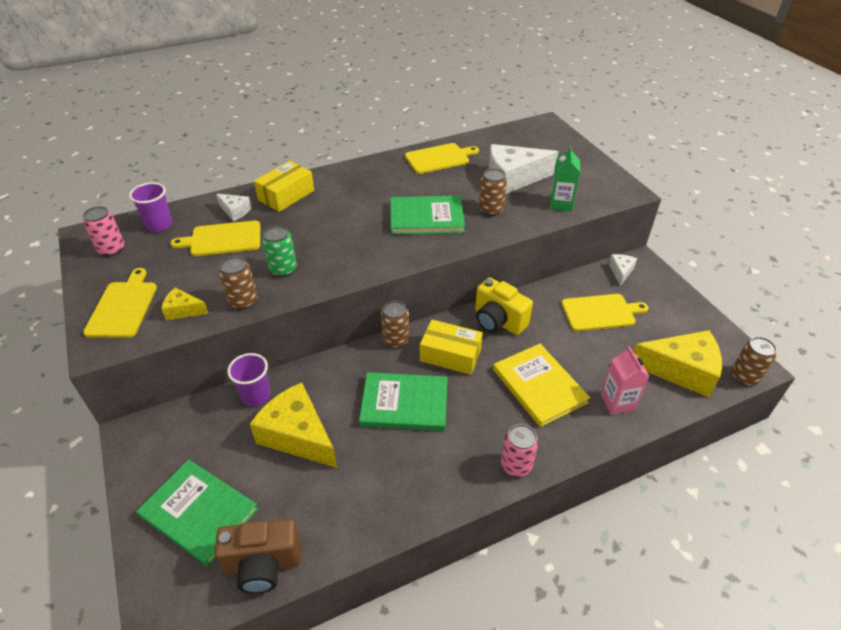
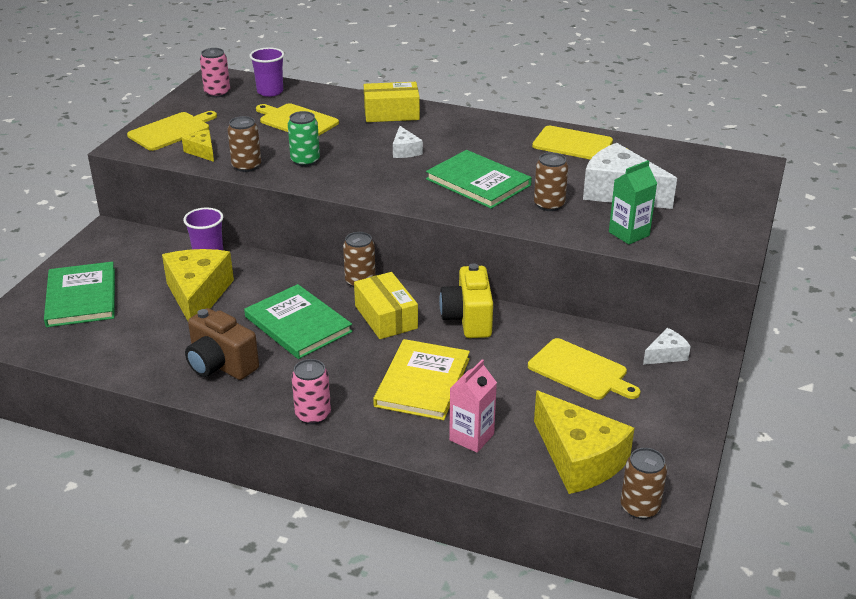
camera: 45 degrees right, 10 degrees down
(235, 211) = (335, 107): white cheese -> white cheese (405, 151)
(263, 564) = (73, 348): brown camera -> brown camera (221, 365)

